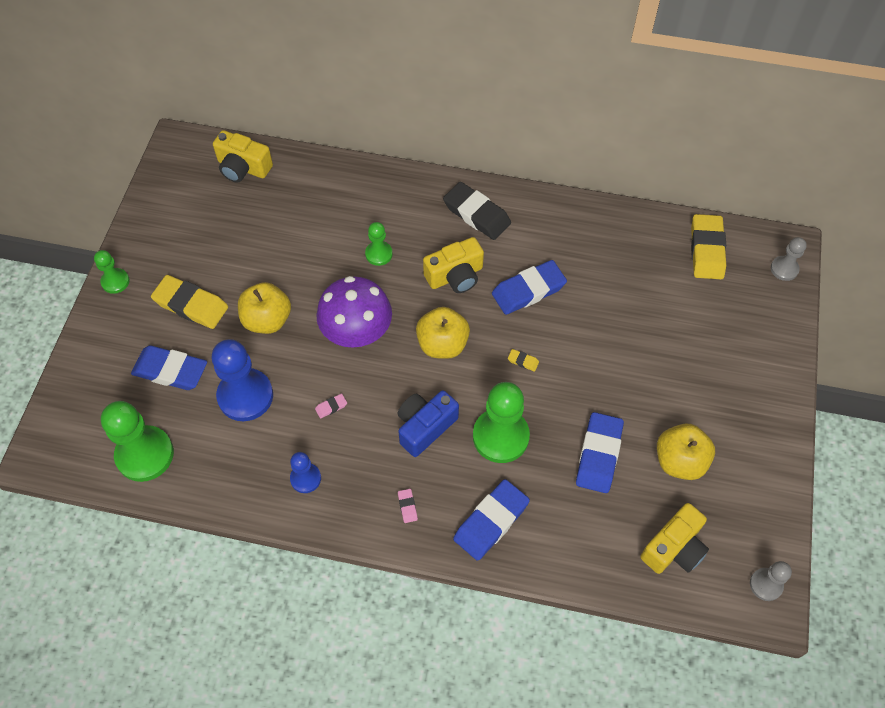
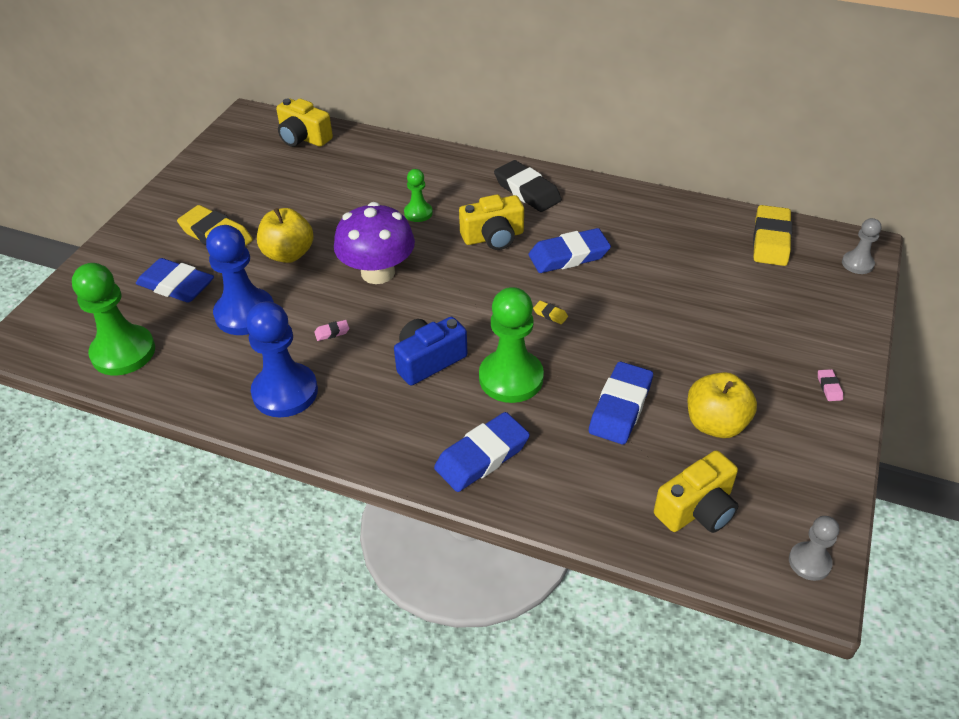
camera: 10 degrees right, 15 degrees down
(115, 281) = (149, 211): green pawn -> none
(305, 478) = (285, 392): blue pawn -> blue pawn, size x1.88
(407, 506) = (390, 431): pink eraser -> pink eraser (829, 387)
(442, 344) = (466, 291): yellow apple -> none

